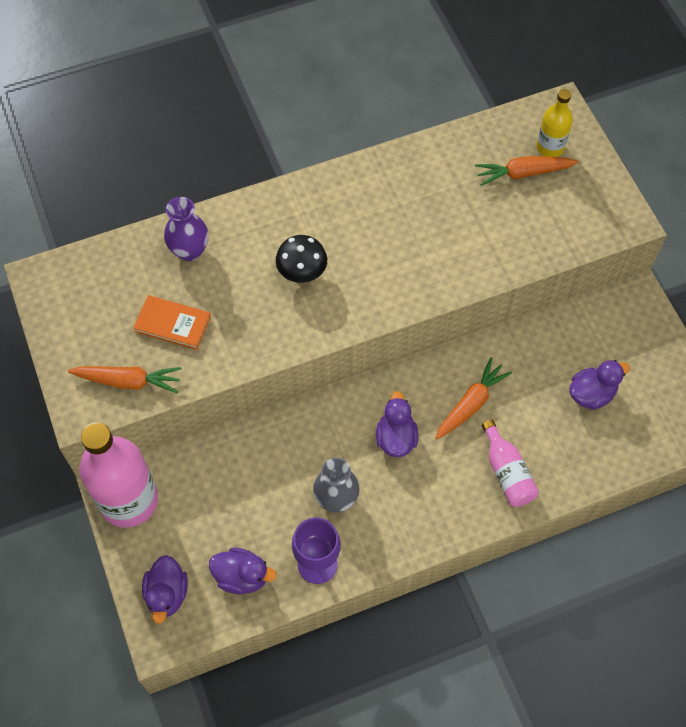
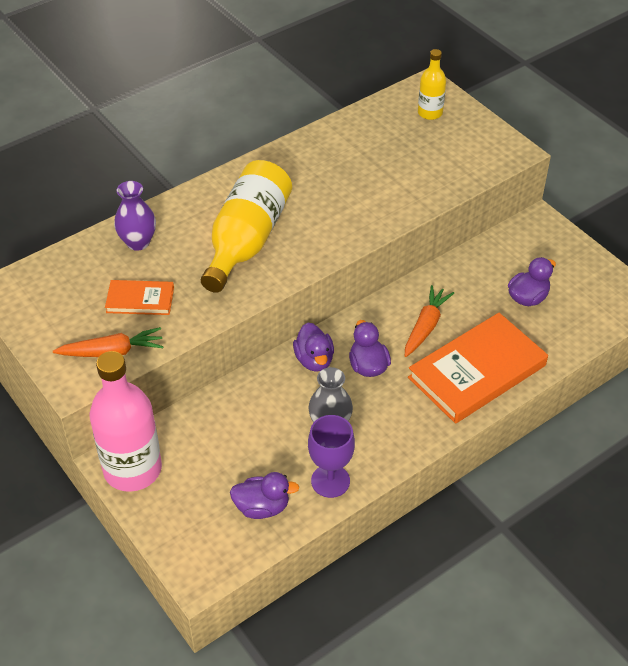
camera: 15 degrees left, 15 degrees down
(167, 594) = (194, 538): purple duck -> purple duck (314, 360)
(302, 273) = (247, 240): black mushroom -> yellow bottle
(507, 472) = (477, 371): pink bottle -> orange book
(523, 173) = (414, 134): orange carrot -> none

